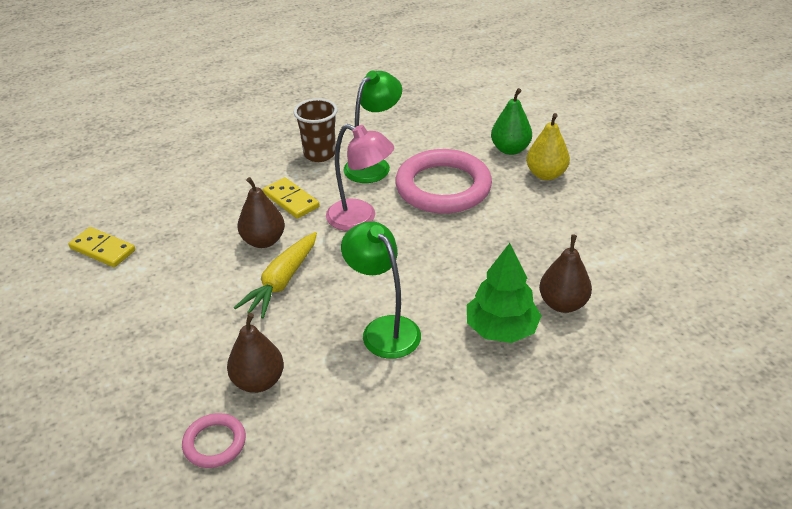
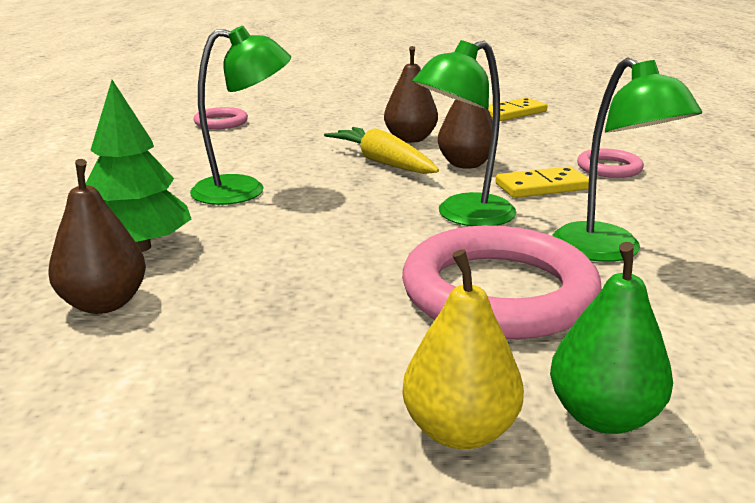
camera: 115 degrees right, 15 degrees down
(238, 181) = (609, 168): none -> pink ring
(258, 381) = (260, 139): brown pear -> brown pear (410, 139)
(319, 154) = (662, 220): brown cup -> none
(360, 218) = (463, 216): pink lamp -> green lamp

